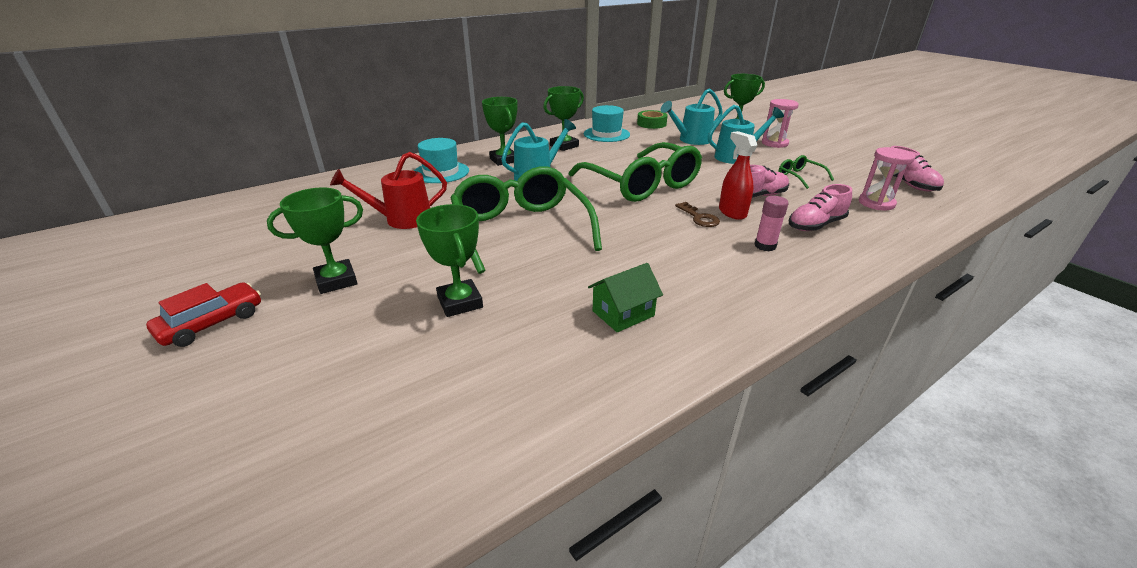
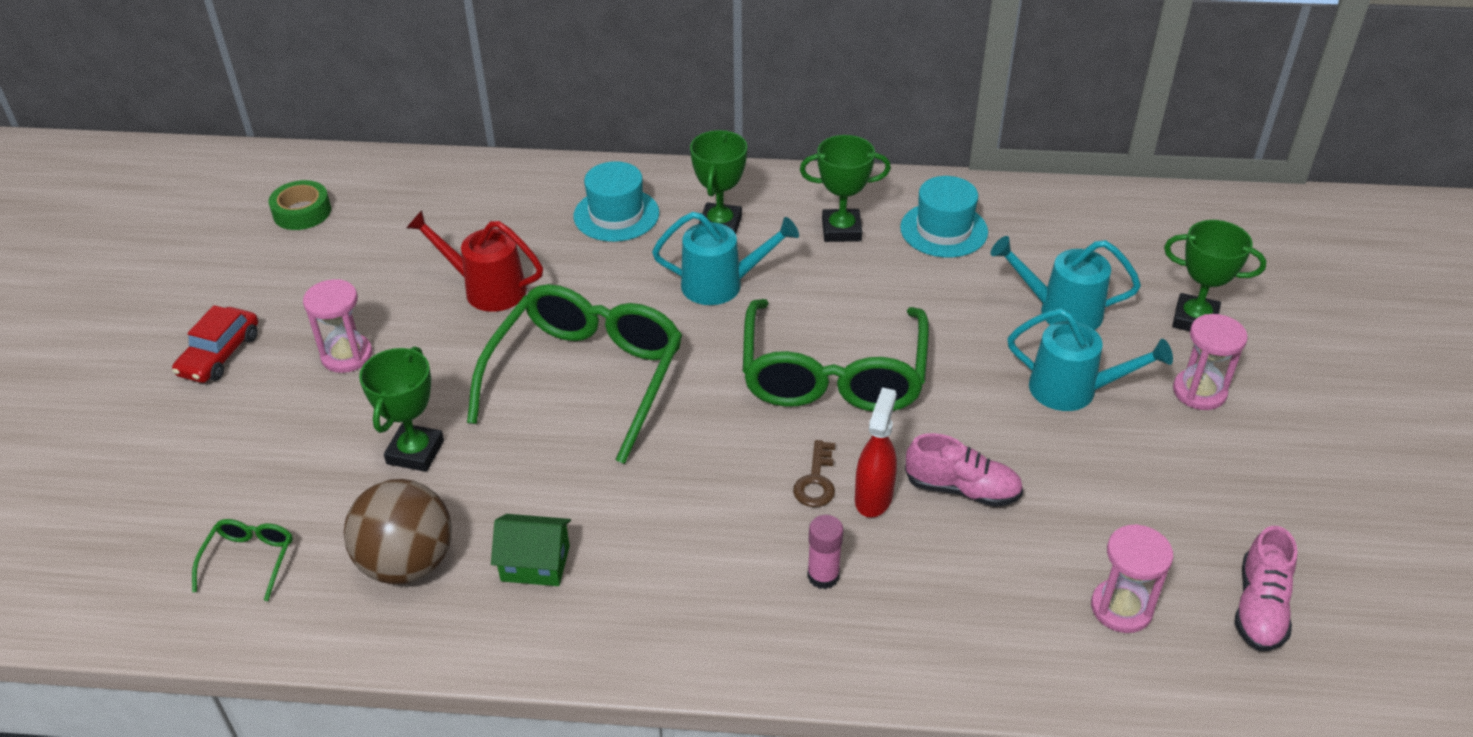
camera: 40 degrees right, 10 degrees up
(212, 323) = (220, 355): red car -> red car turned 120 degrees clockwise
(336, 281) = (347, 355): green trophy -> pink hourglass
(541, 357) = (407, 563): none -> brown ball
(651, 124) = (1059, 235): green tape -> green tape (302, 212)
(799, 177) = (1098, 489): green glasses -> green glasses (249, 560)
(815, 225) = (950, 587): pink shoe -> none

